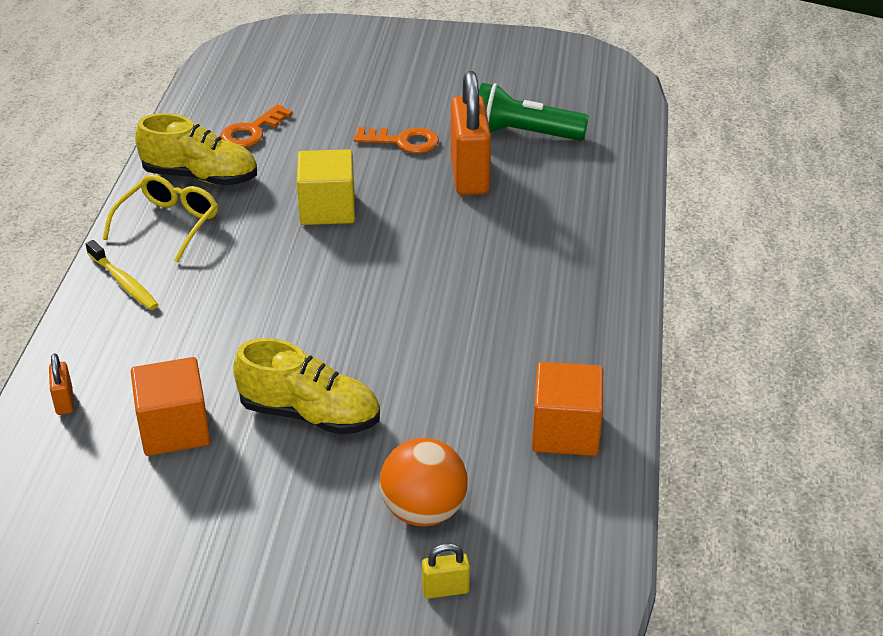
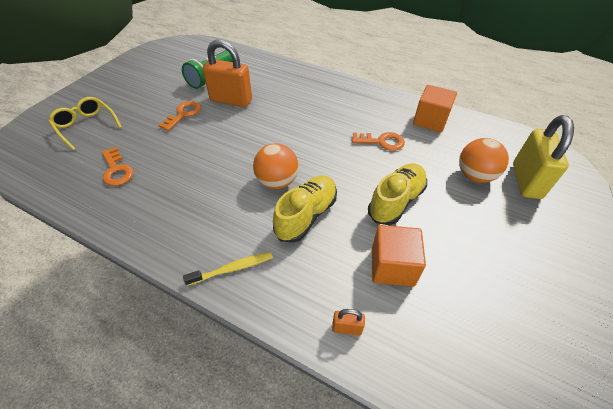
camera: 70 degrees left, 10 degrees up
(168, 224) = (184, 232): yellow glasses -> yellow glasses (86, 126)
(200, 176) = (143, 205): yellow shoe -> yellow shoe (306, 215)
(296, 278) = (277, 181): none -> orange ball
(327, 209) = (222, 155): yellow cube -> none
(445, 589) = (526, 181): yellow padlock -> yellow padlock, size x2.32
(457, 374) = (381, 142): none -> orange key

